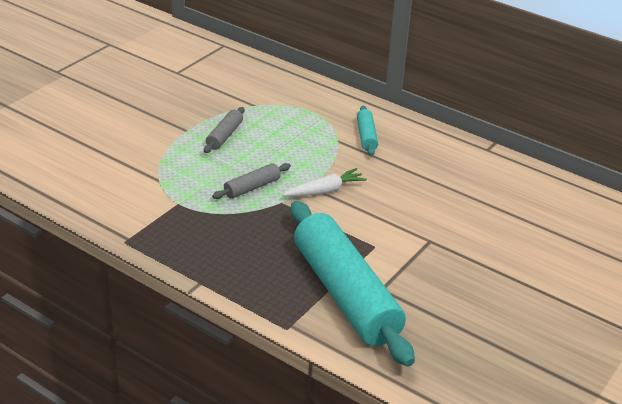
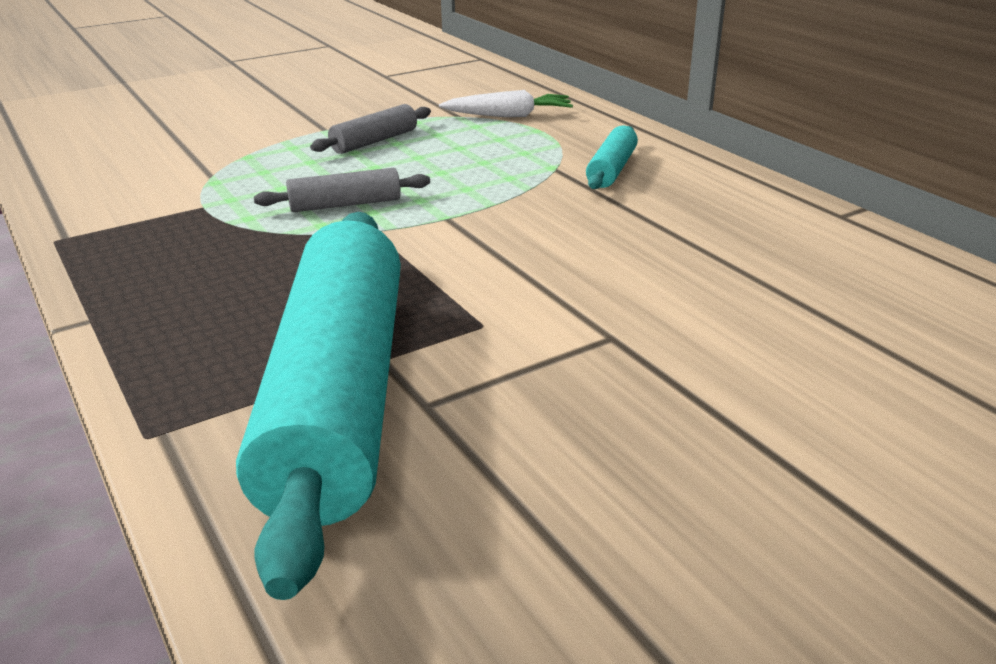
camera: 25 degrees right, 5 degrees down
(325, 191) = (467, 227): white carrot -> white carrot (509, 116)

